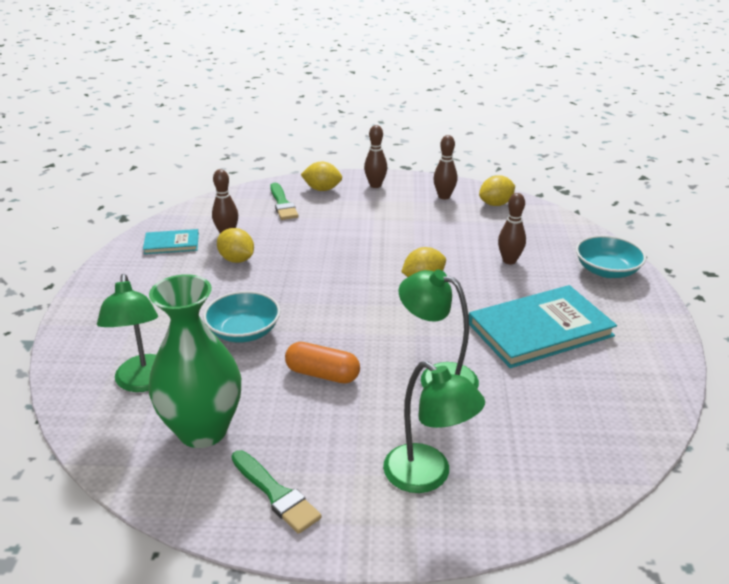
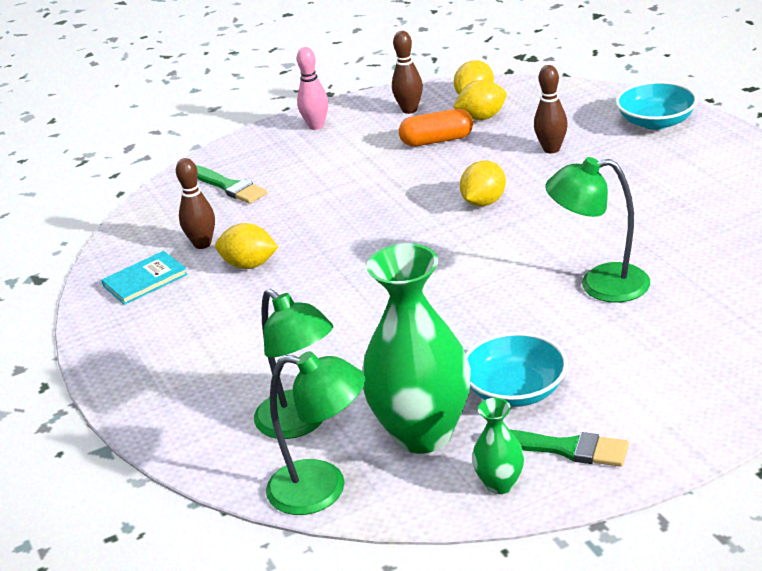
camera: 25 degrees left, 0 degrees up
(206, 498) = (500, 484): none -> green vase
(244, 331) = (350, 330): turquoise bowl -> turquoise bowl (515, 390)
(322, 189) = (257, 153): yellow lemon -> yellow lemon (481, 117)
(322, 374) = (484, 331): orange capsule -> orange capsule (437, 141)
(375, 185) = (316, 126): brown bowling pin -> pink bowling pin
(428, 476) = (683, 368): green lamp -> green lamp (323, 489)
(540, 329) = (650, 202): turquoise book -> none

